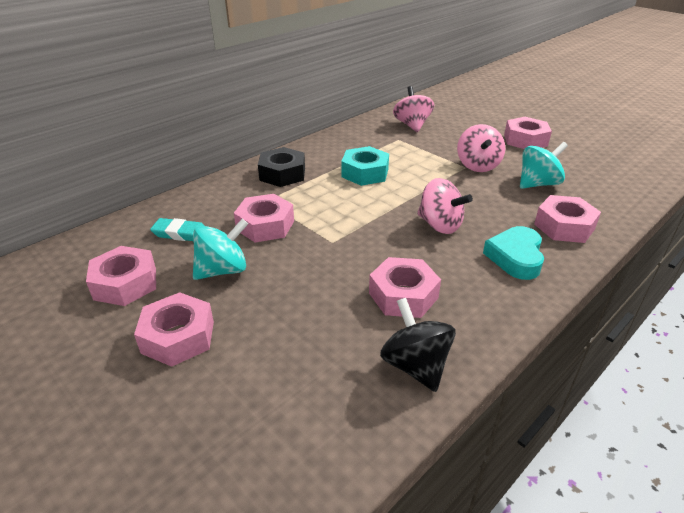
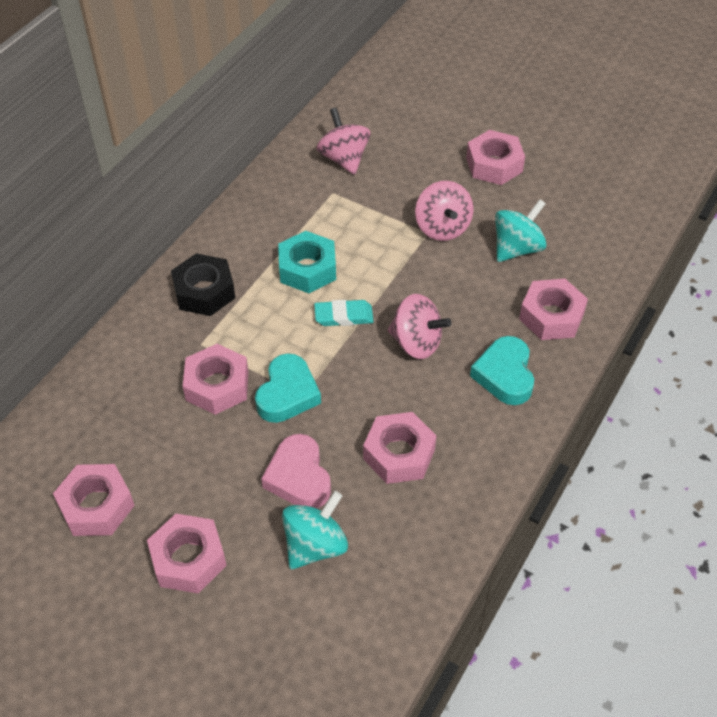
camera: 15 degrees left, 15 degrees up
(180, 233) = (122, 420): turquoise eraser -> turquoise eraser (343, 316)
(223, 270) = (196, 463): turquoise spinning top -> turquoise spinning top (315, 545)
(305, 295) = (299, 477): none -> pink heart
(319, 239) = (287, 394): none -> turquoise heart
(415, 365) = (429, 536): black spinning top -> none

